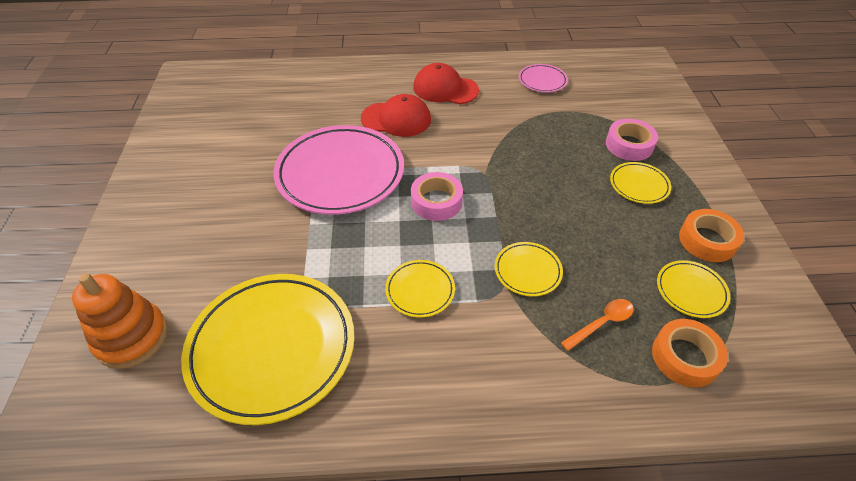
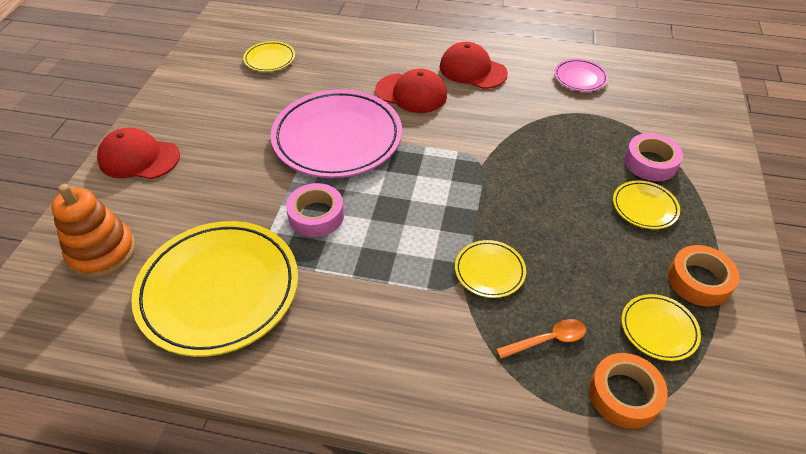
camera: 15 degrees right, 0 degrees up
(140, 231) = (139, 158): none -> red cap
(420, 290) = (374, 267): yellow plate -> yellow plate (270, 59)
(436, 201) = (422, 183): pink tape -> pink tape (316, 215)

